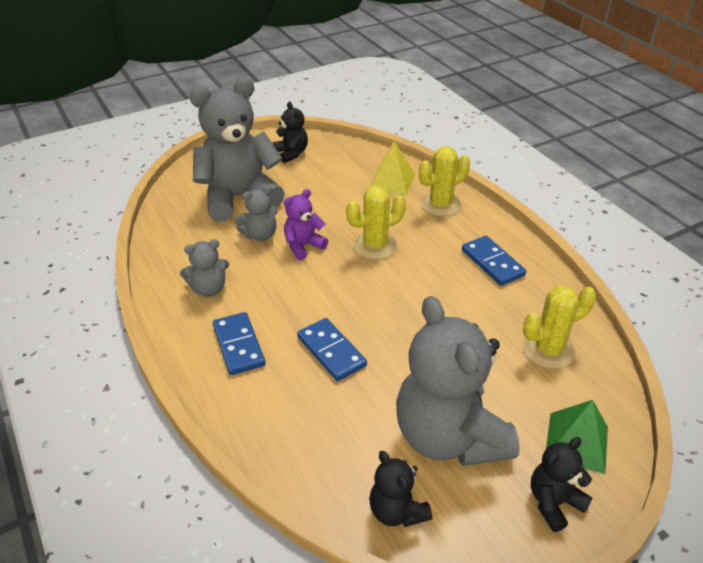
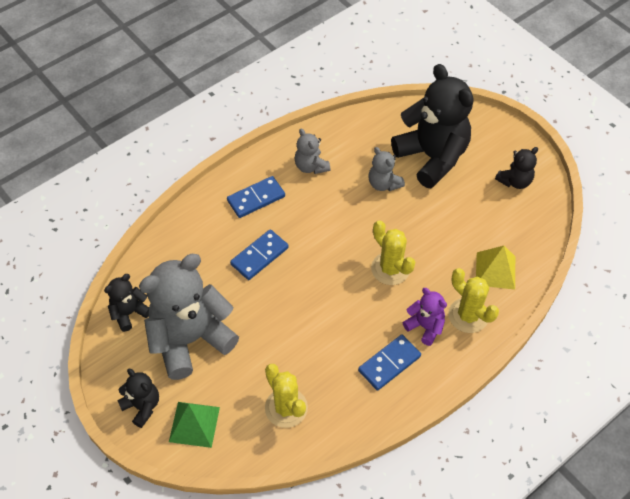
camera: 80 degrees right, 15 degrees up
(239, 197) = (432, 157): grey teddy bear -> black teddy bear
(303, 246) = (377, 216): purple teddy bear -> purple teddy bear (425, 326)

